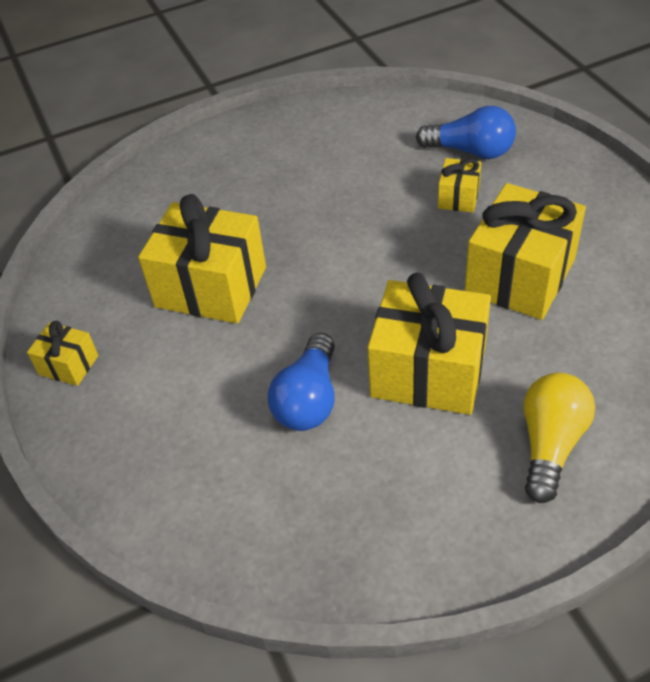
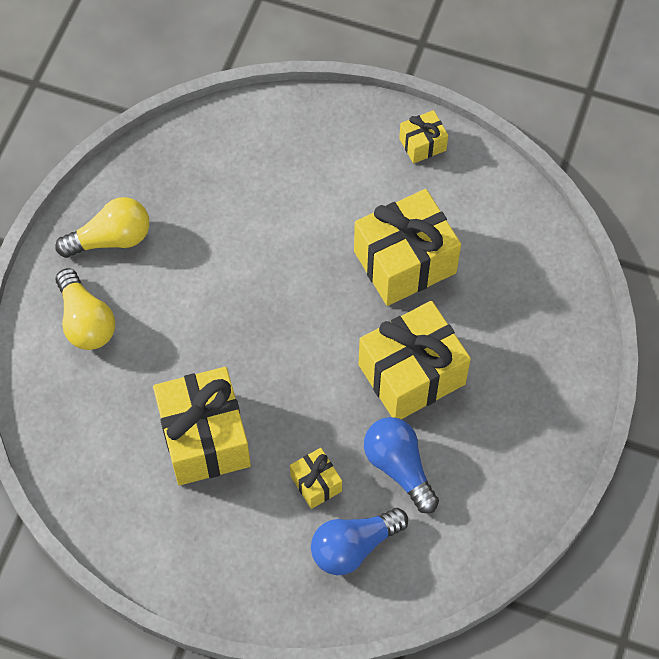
camera: 130 degrees right, 15 degrees up
(308, 399) = (253, 238): blue light bulb -> blue light bulb (399, 467)
(428, 371) = (199, 313): yellow gift -> yellow gift (411, 374)
(449, 509) = (111, 239): none -> yellow light bulb

